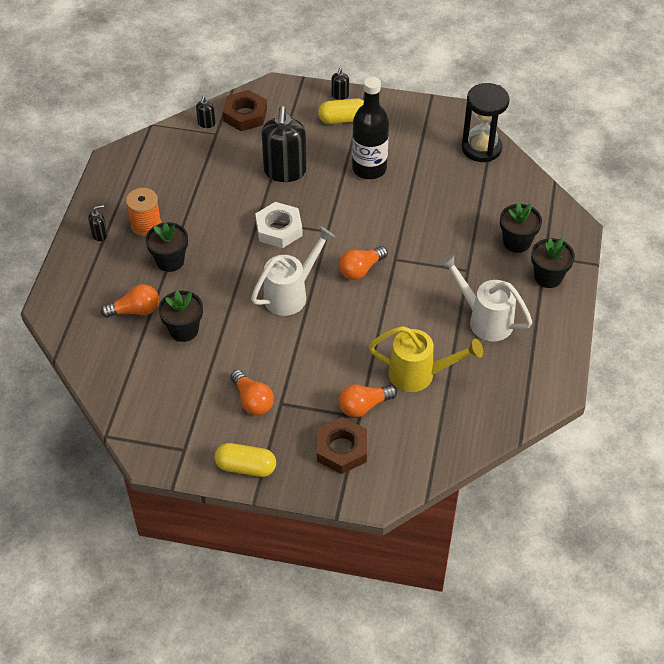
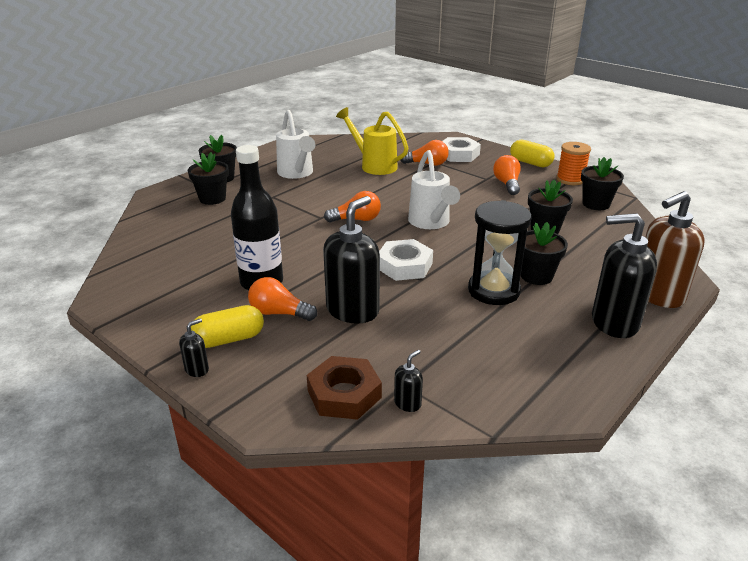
camera: 150 degrees left, 20 degrees down
(70, 278) = (657, 295): none -> brown soap dispenser
(100, 234) = (614, 322): black soap dispenser -> black soap dispenser, size x2.31
(135, 310) = (588, 253): orange light bulb -> orange light bulb (279, 313)
(145, 400) = (596, 204): none -> black flower pot
(146, 225) = (552, 313): orange spool -> orange spool (570, 179)
(291, 294) = (431, 223): white watering can -> white watering can turned 90 degrees counterclockwise
(341, 449) = (458, 154): brown nut -> white nut
(343, 119) = (229, 339): yellow capsule -> yellow capsule turned 45 degrees counterclockwise
(481, 148) = (134, 261): black hourglass -> black hourglass (493, 291)

